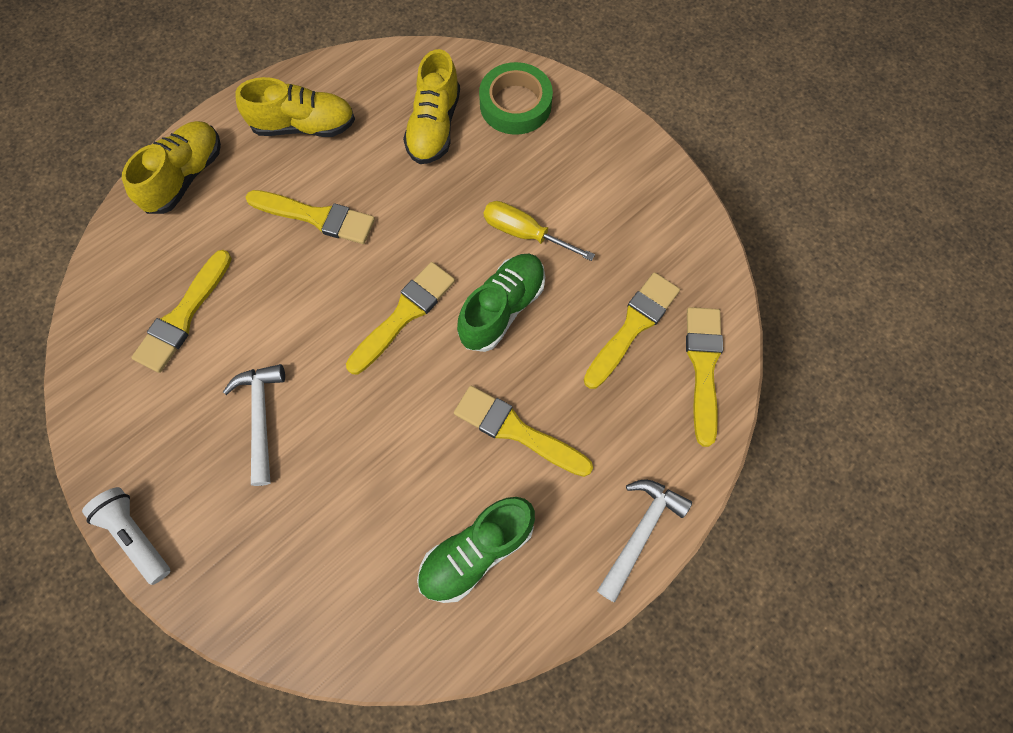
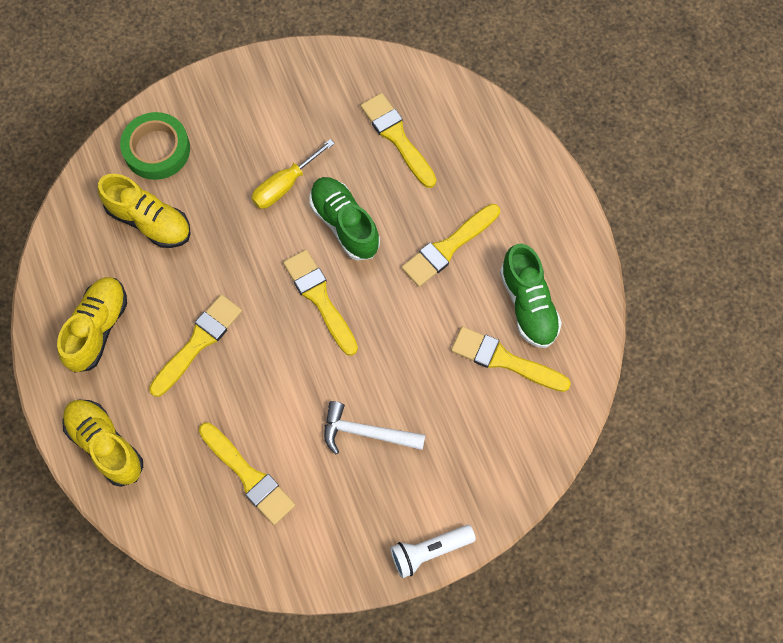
camera: 70 degrees left, 0 degrees up
(640, 532) = (552, 192): white hammer -> none
(703, 367) = (447, 103): yellow brush -> yellow brush (504, 360)

